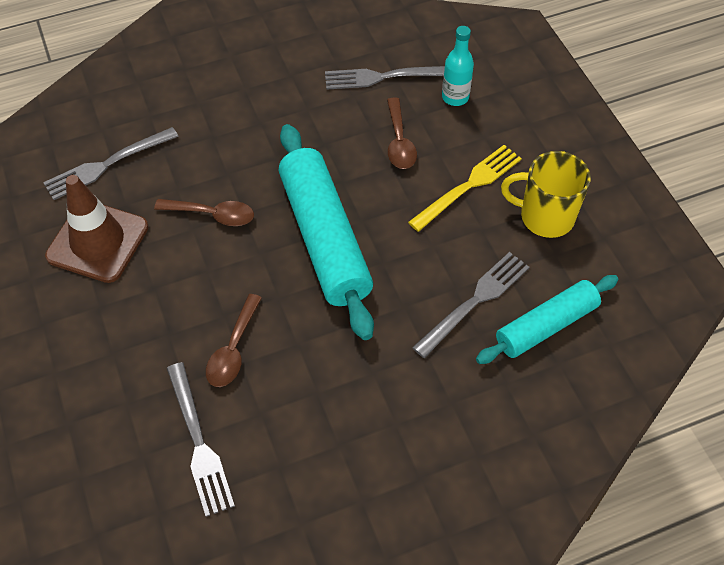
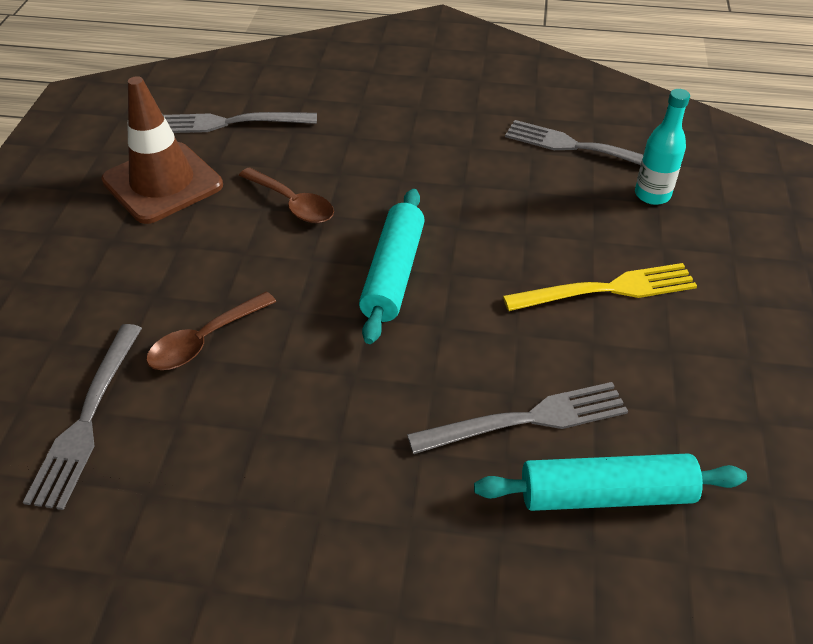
camera: 30 degrees right, 10 degrees down
(324, 238) = (393, 274): turquoise rolling pin -> turquoise rolling pin, size x0.62
(399, 142) = (552, 214): brown spoon -> none
(545, 217) = (689, 363): yellow mug -> none

